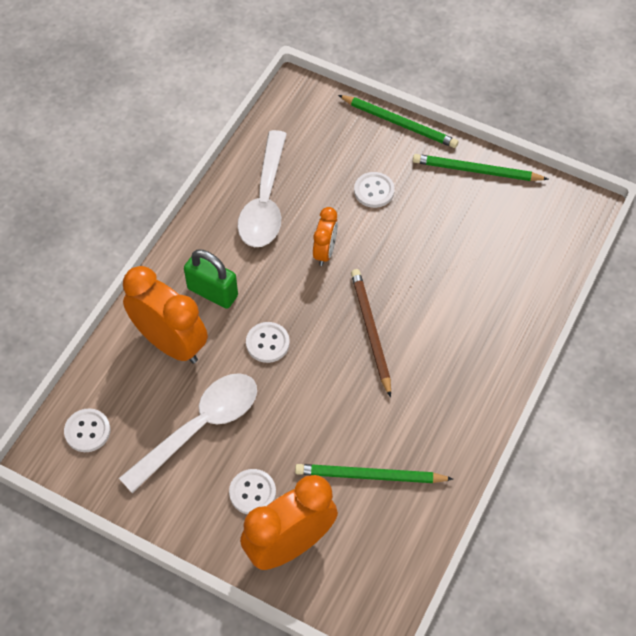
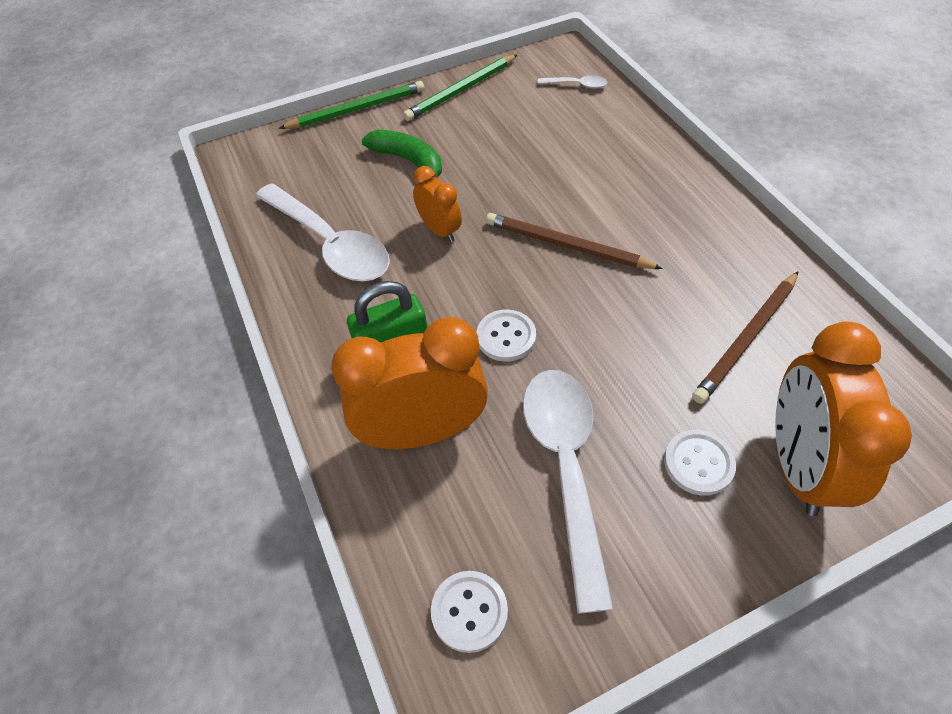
camera: 50 degrees left, 5 degrees down
(370, 476) = (746, 339): green pencil -> brown pencil
(374, 191) = (409, 161): white button -> green banana
(550, 240) = (577, 85): none -> white spoon

